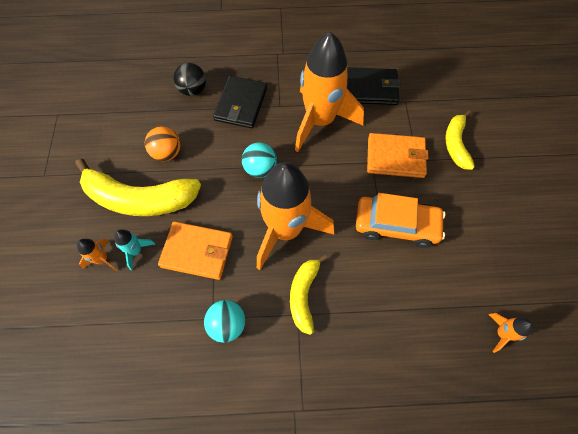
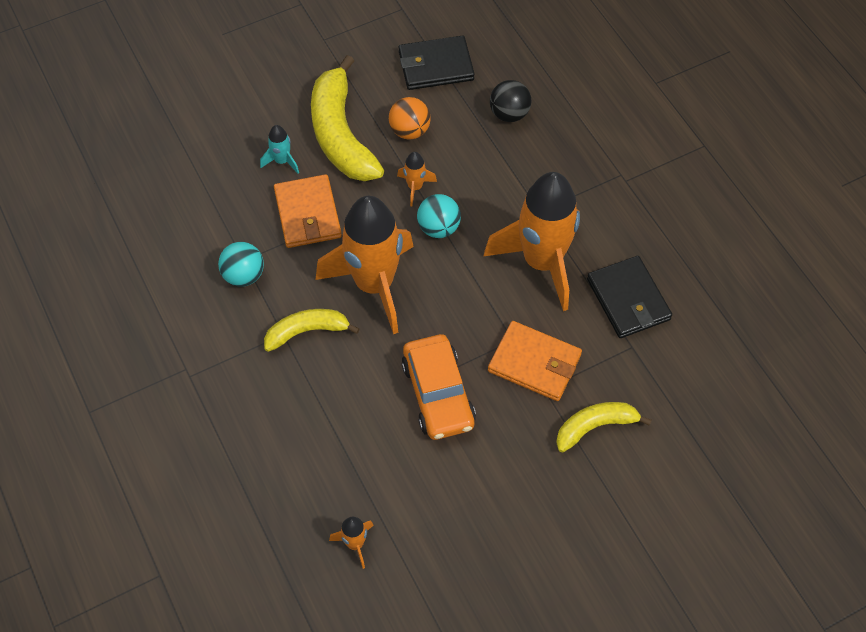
camera: 65 degrees right, 5 degrees down
(102, 259) = (259, 138): orange rocket -> orange rocket (415, 187)
(241, 104) = (518, 170): black wallet -> black wallet (435, 66)
(395, 157) = (534, 363): orange wallet -> orange wallet turned 45 degrees counterclockwise

